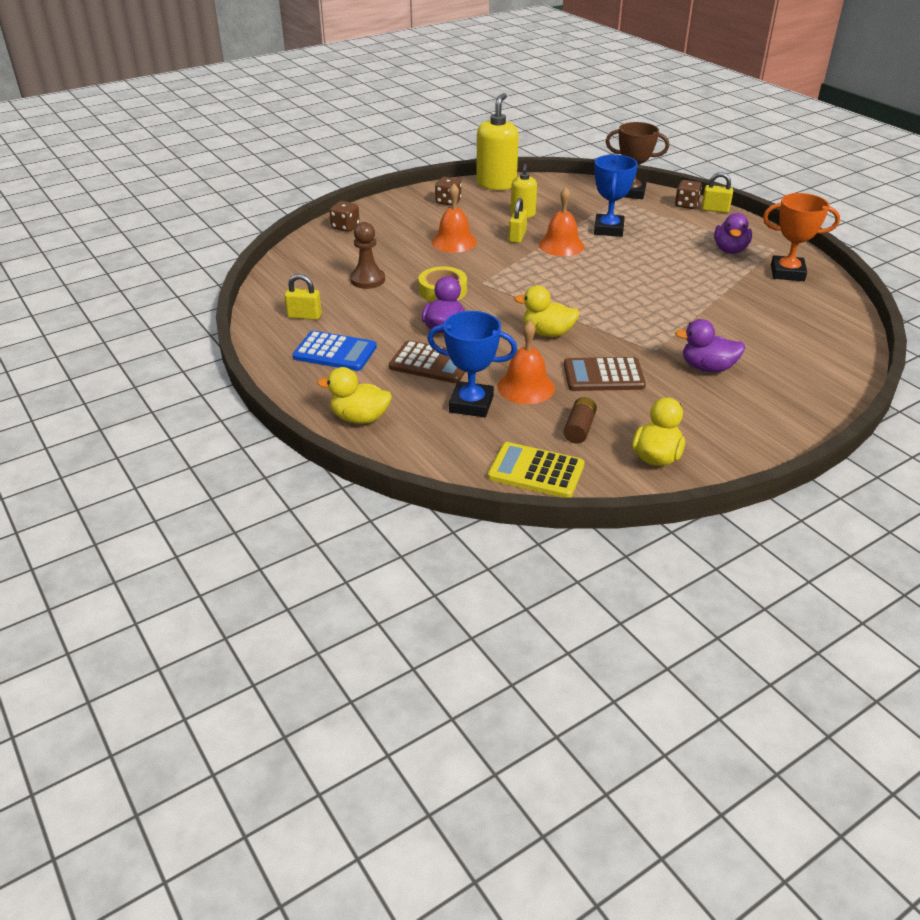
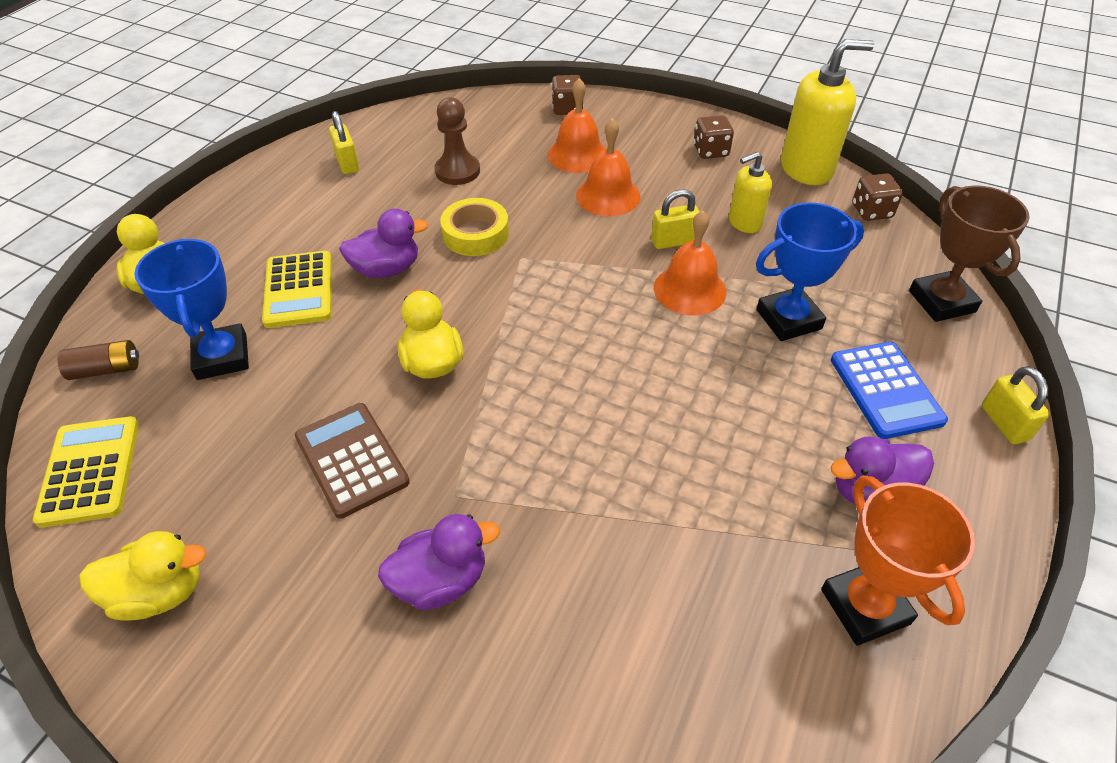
camera: 60 degrees right, 10 degrees up
(335, 352) = (284, 212): blue calculator -> blue calculator (885, 390)
(431, 363) = (299, 290): brown calculator -> yellow calculator
(526, 387) = (283, 391): orange bell -> orange bell (578, 155)
(579, 428) = (204, 480): brown battery -> brown battery (106, 369)
(686, 205) = (977, 380): brown dice -> brown dice (871, 211)
(707, 368) = (441, 581): purple duck -> purple duck turned 90 degrees clockwise

